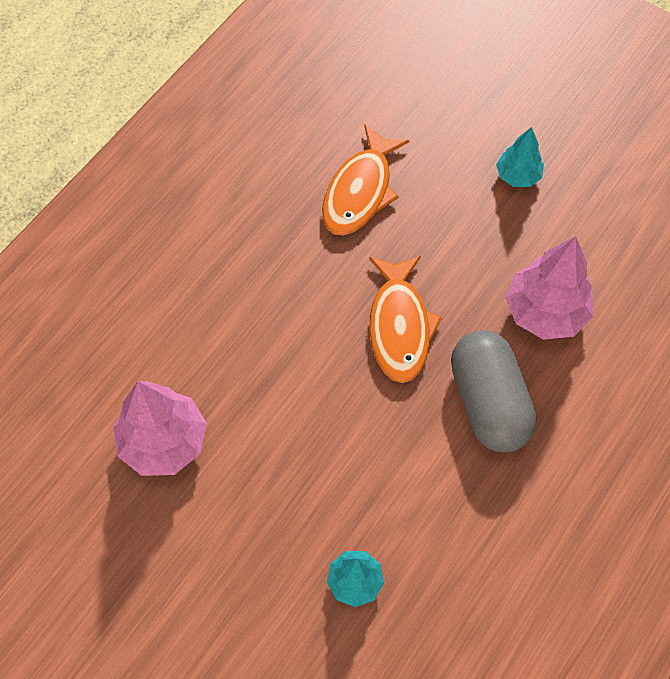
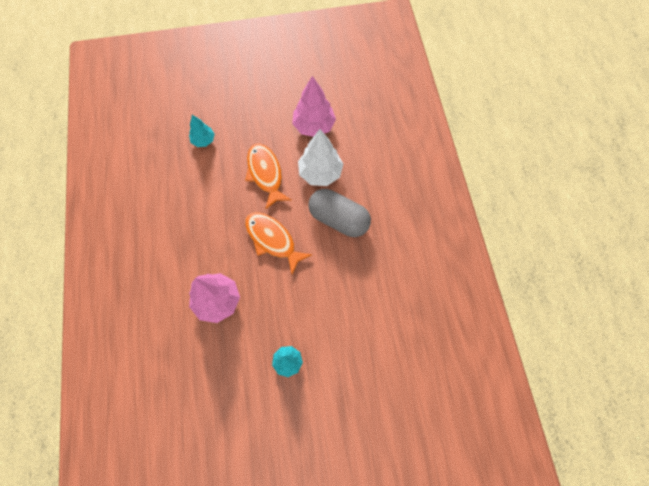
camera: 135 degrees right, 5 degrees up
(237, 360) = (320, 173): none -> white tree
(360, 191) = (349, 285): orange fish -> orange fish (265, 174)
(488, 402) = (209, 241): grey capsule -> grey capsule (338, 219)

